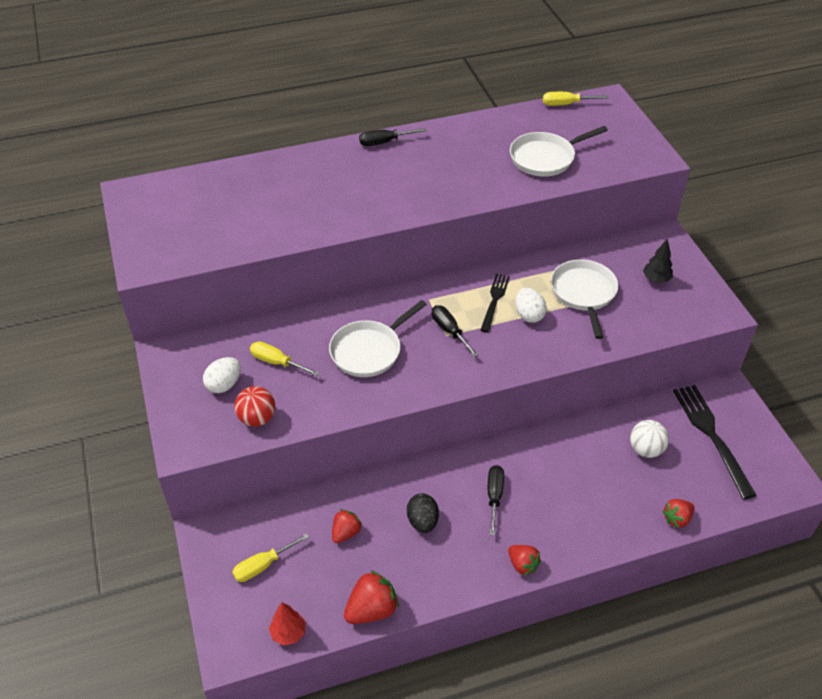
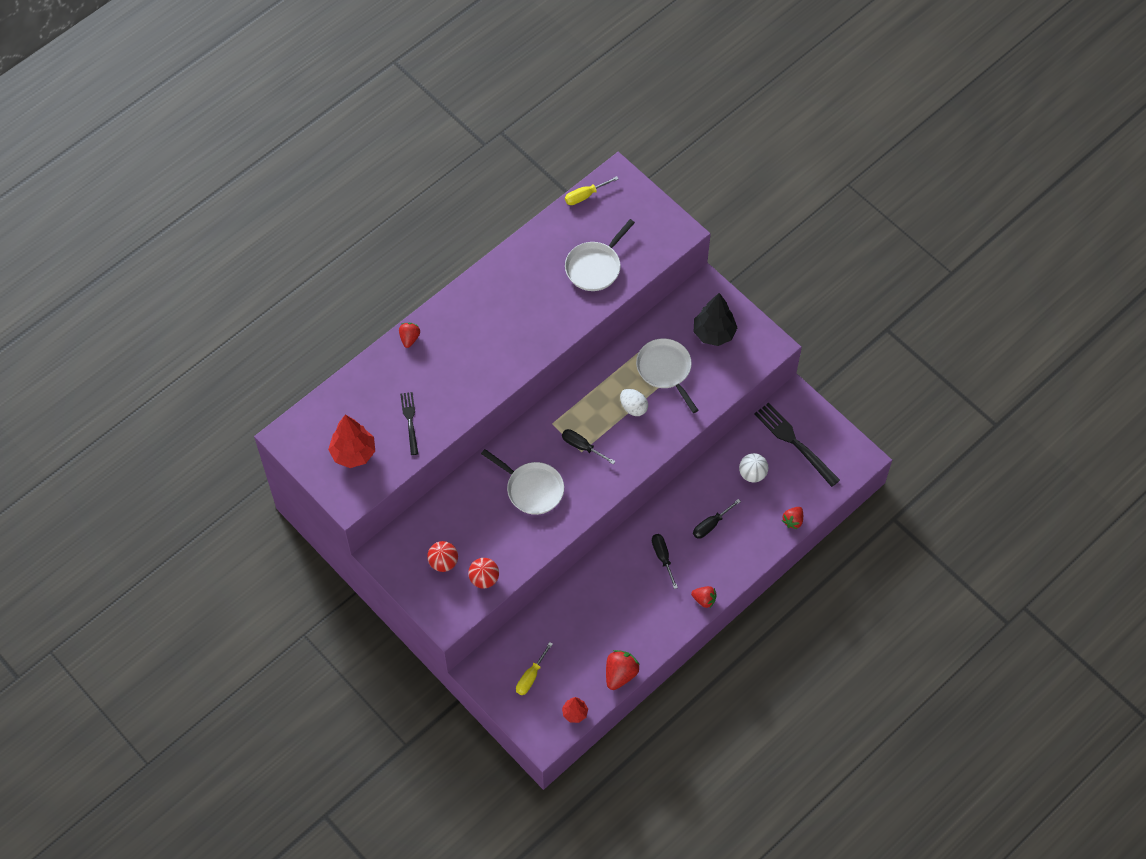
camera: 25 degrees left, 15 degrees up
(183, 227) = (353, 453): none -> red tree
(224, 385) = (443, 562): white egg -> red ball
(277, 362) = (470, 527): yellow screwdriver -> none
(346, 532) = (574, 629): red strawberry -> red strawberry (409, 338)
(369, 350) = (532, 489): white pan -> white pan turned 75 degrees counterclockwise
(384, 142) = (458, 300): black screwdriver -> black screwdriver (711, 525)
(422, 521) = (622, 597): black egg -> none
(494, 300) = (602, 404): black fork -> black fork (410, 420)
(656, 279) = (714, 333): black tree -> black tree, size x1.79

